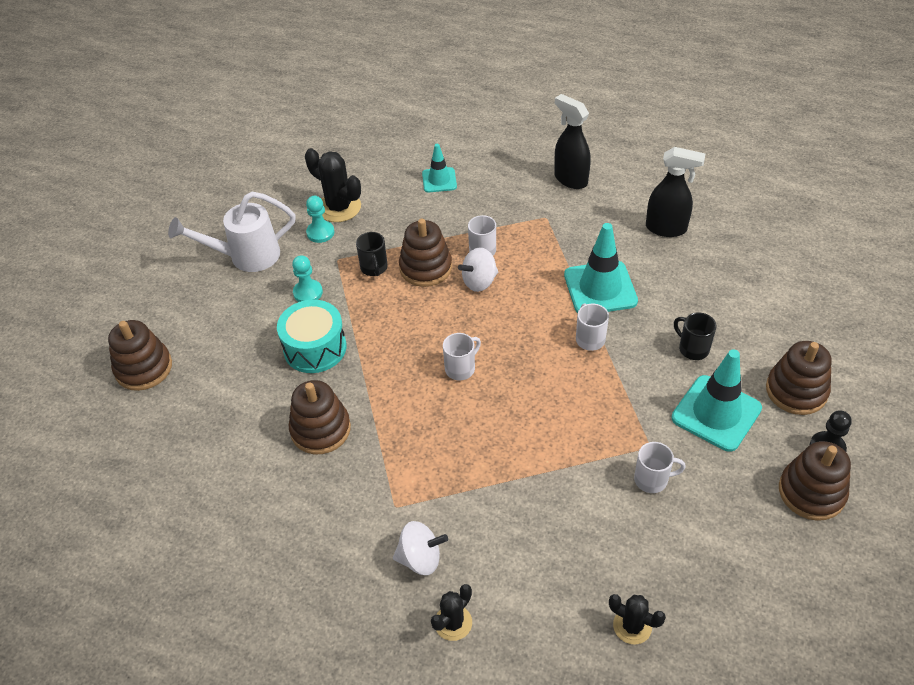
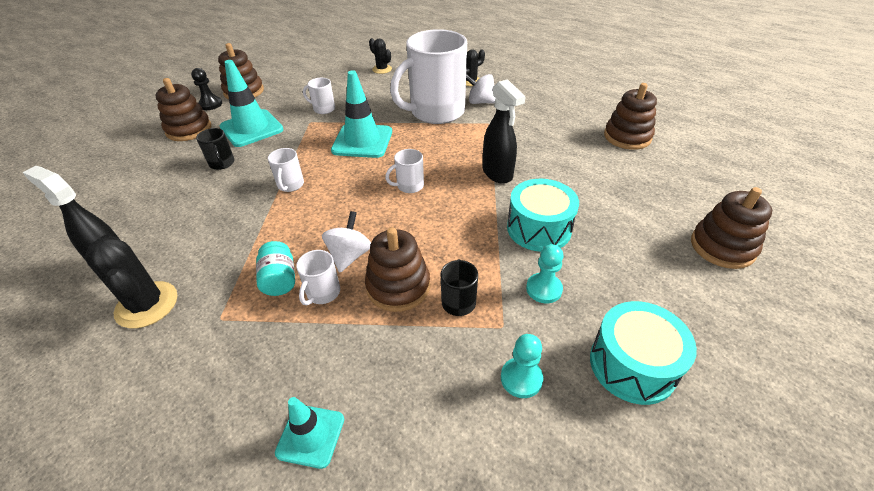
camera: 165 degrees left, 5 degrees down
(246, 257) = (632, 365): white watering can -> turquoise drum
(320, 429) = (537, 169): brown stacking toy -> brown stacking toy (627, 137)
(339, 207) = (486, 423): black cactus -> black cactus (147, 305)
(479, 282) = (349, 256): white spinning top -> white spinning top turned 60 degrees counterclockwise
(481, 513) = (435, 112): none -> white mug
(524, 250) = (280, 280): none -> turquoise jar
(570, 179) = (135, 374): black spray bottle -> black spray bottle (497, 174)
(600, 288) = (242, 222): turquoise traffic cone -> turquoise traffic cone (362, 141)

